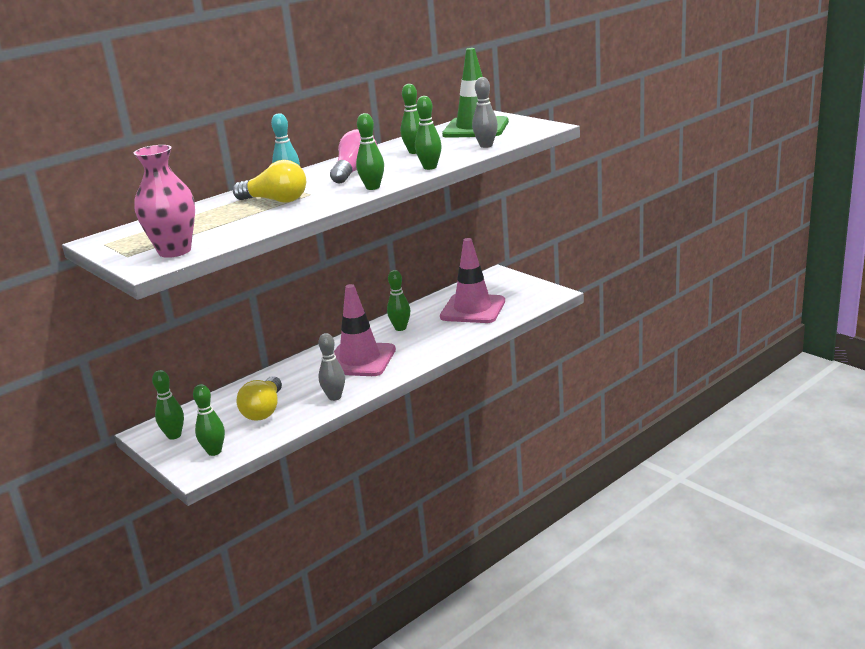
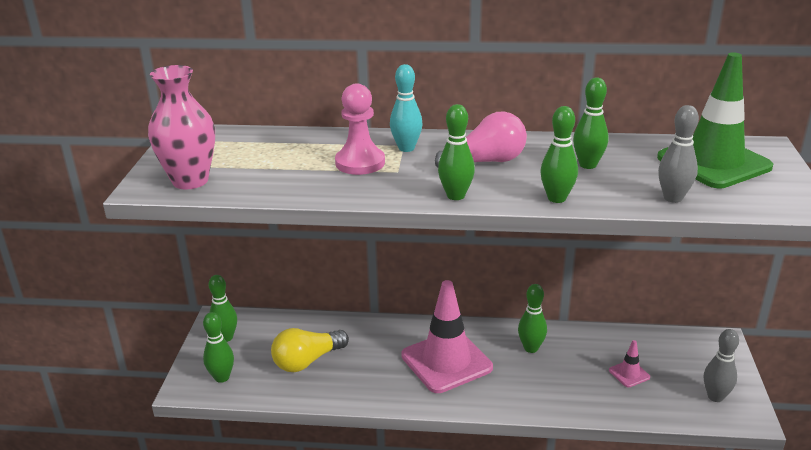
camera: 45 degrees right, 5 degrees up
(276, 200) = (360, 163): yellow light bulb -> pink pawn
(334, 397) = (369, 390): grey bowling pin -> grey bowling pin (715, 397)
(473, 309) = (629, 374): pink traffic cone -> pink traffic cone, size x0.42

